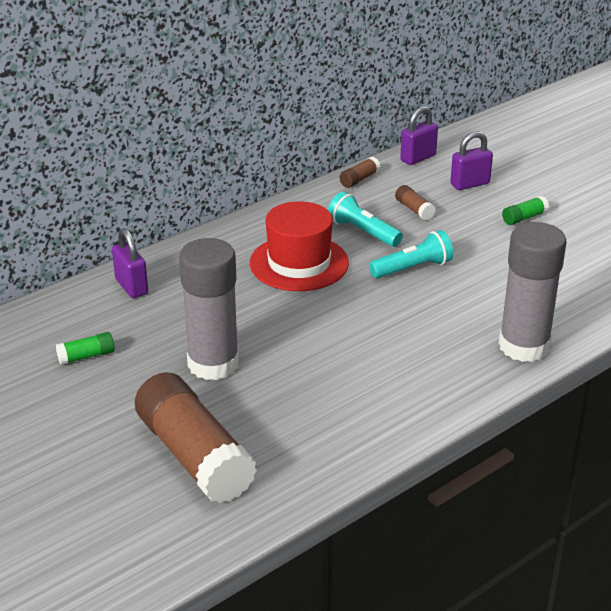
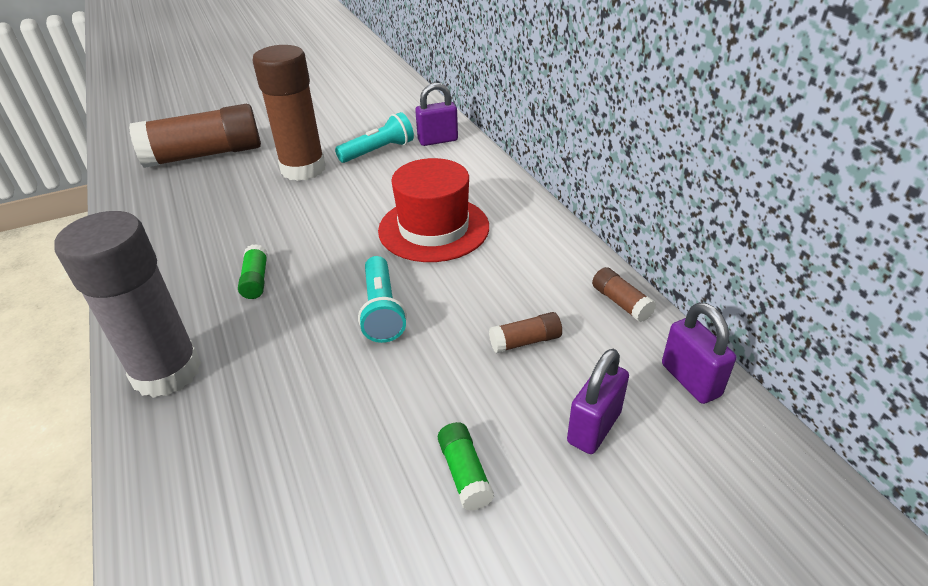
camera: 105 degrees right, 5 degrees up
(86, 356) = (354, 121): green glue stick -> green glue stick (256, 280)
(213, 364) = (303, 169): grey glue stick -> brown glue stick
(363, 232) = (481, 284): turquoise flashlight -> turquoise flashlight (378, 151)
(470, 184) = (594, 427): purple padlock -> purple padlock turned 45 degrees clockwise

